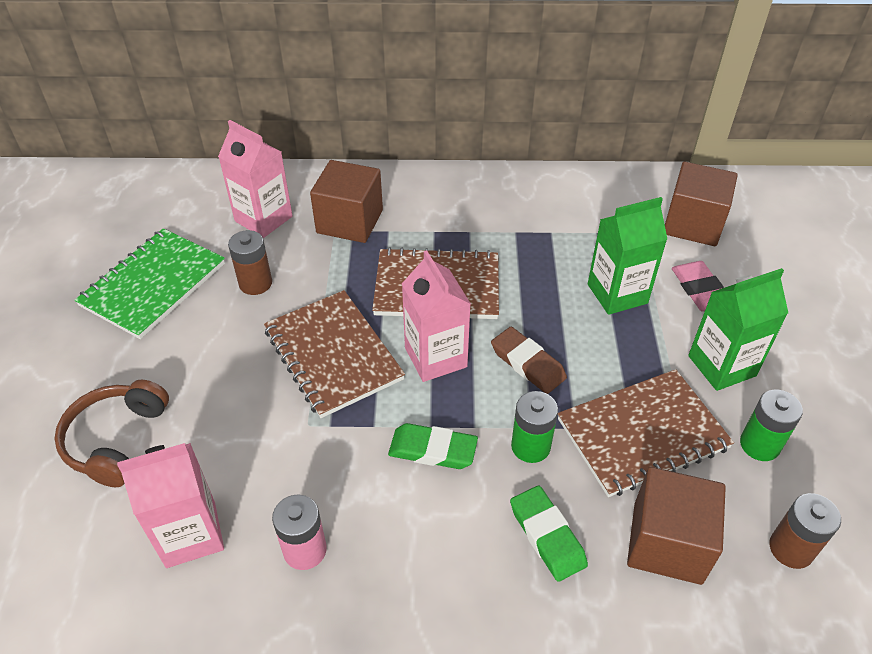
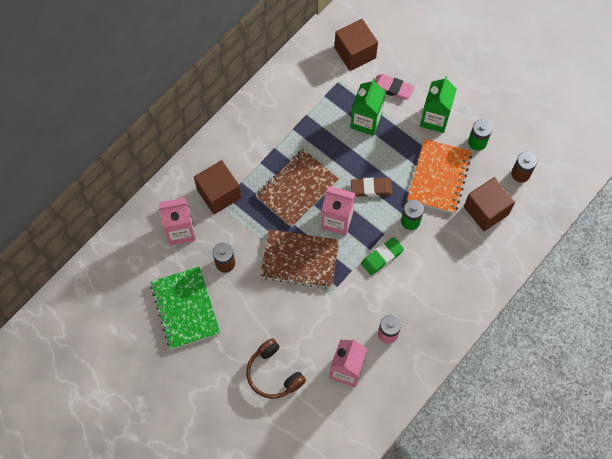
camera: 50 degrees left, 20 degrees up
(547, 535) = (451, 247): green eraser -> none
(642, 434) = (439, 177): brown notebook -> orange notebook

